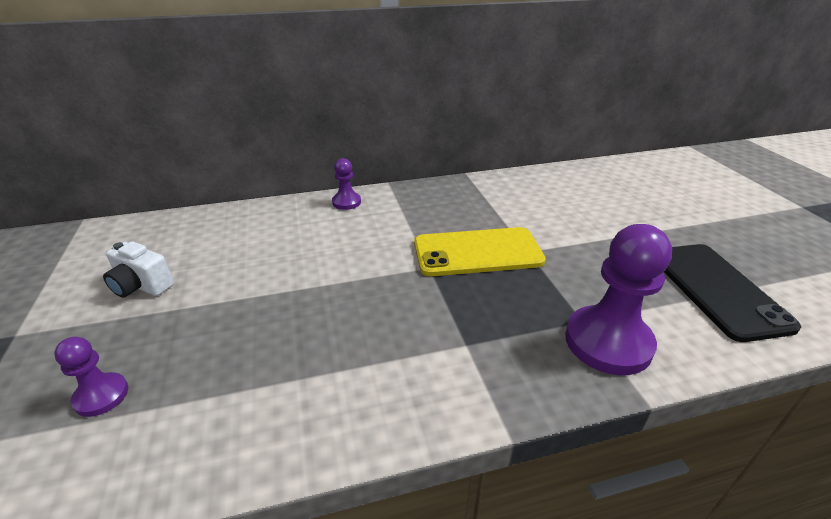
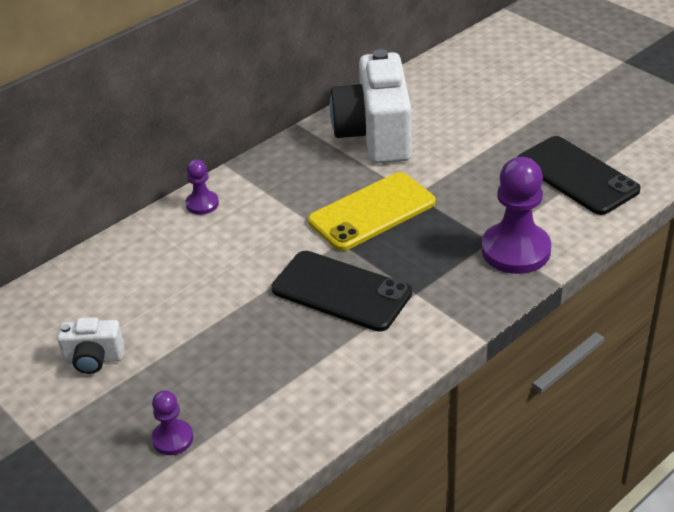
camera: 25 degrees left, 5 degrees up
(393, 312) = (341, 291): none -> black phone
(523, 197) = (375, 135): none -> white camera

